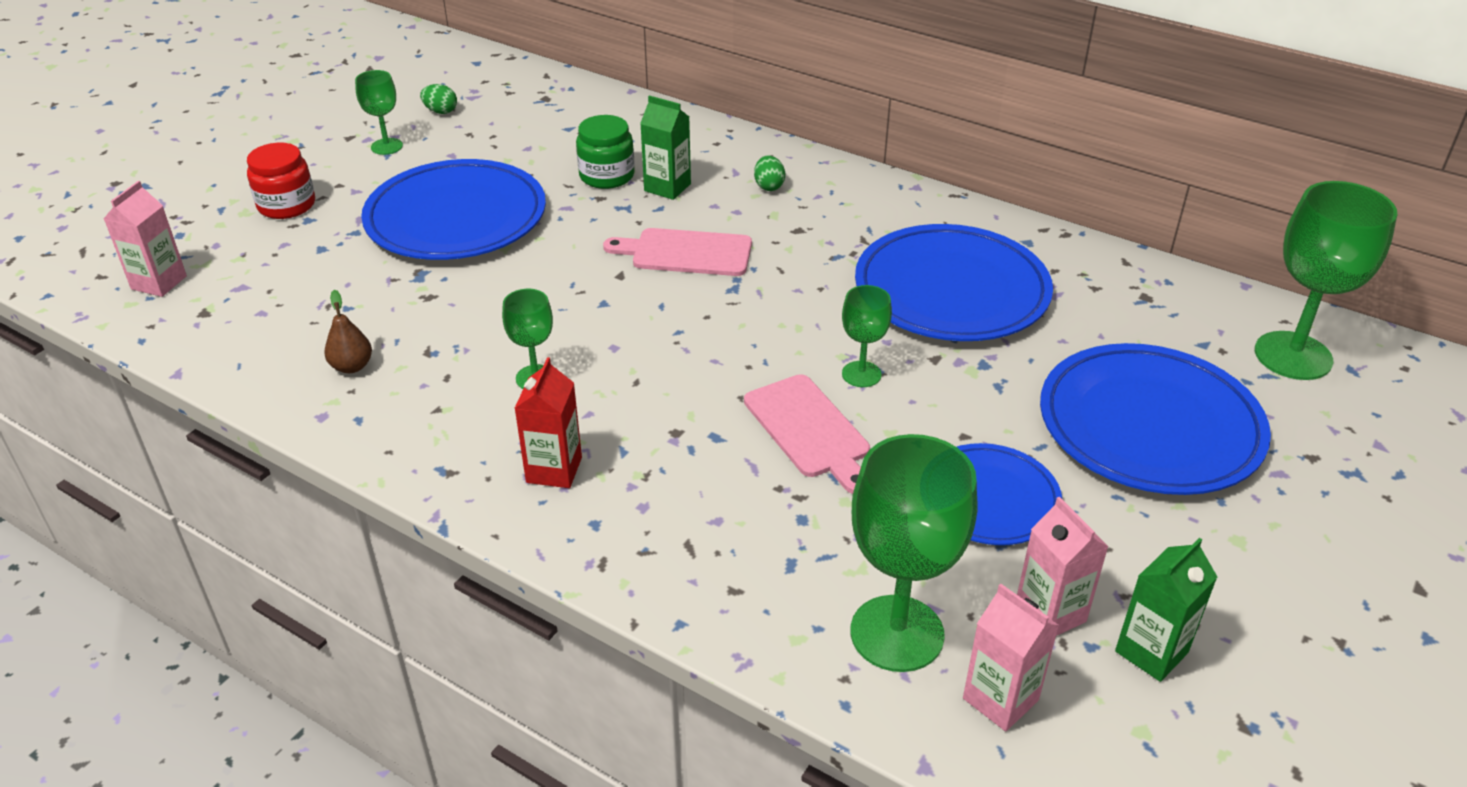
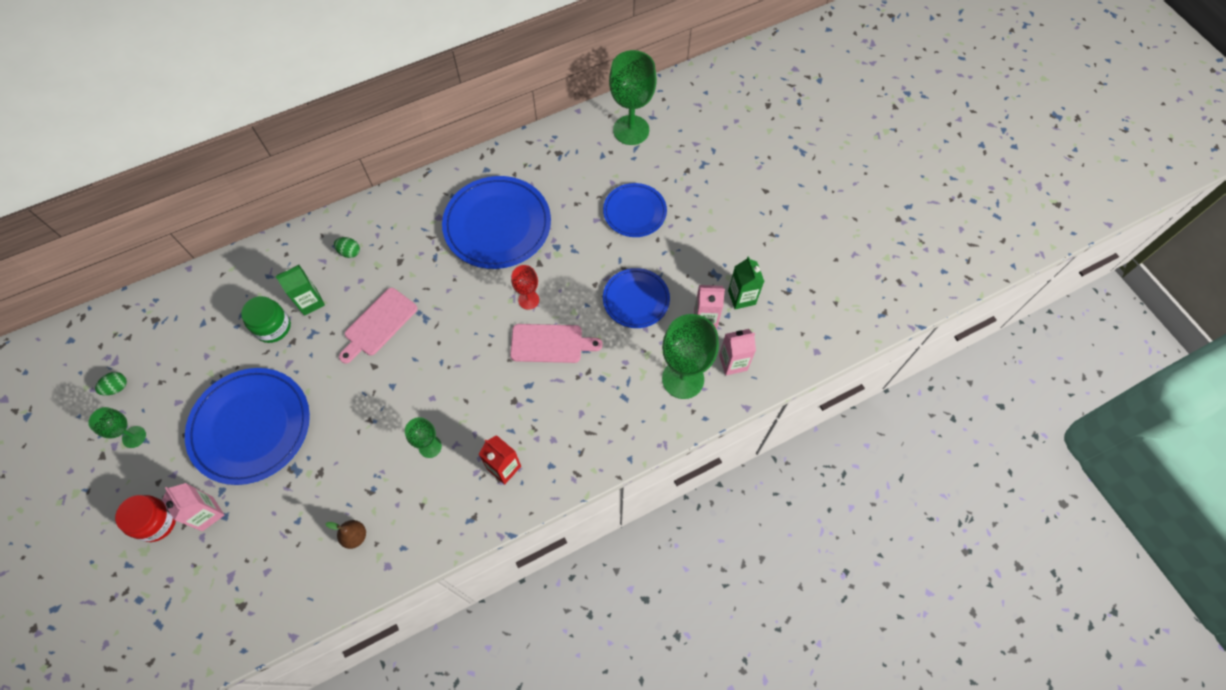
camera: 60 degrees left, 25 degrees up
(159, 282) = (187, 626): pink carton -> pink carton (207, 513)
(861, 374) = (528, 300): green goblet -> red goblet
(1150, 426) = (634, 212): blue plate -> blue plate, size x0.59

